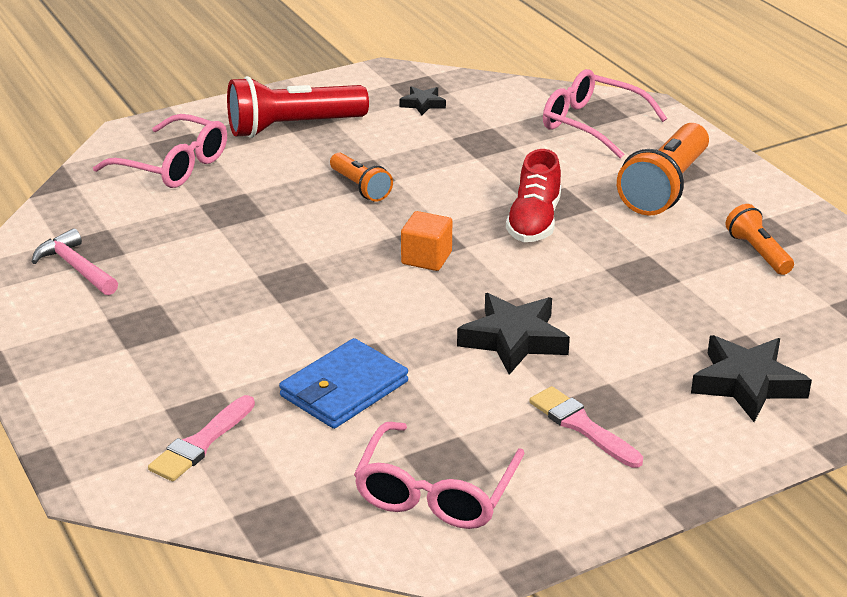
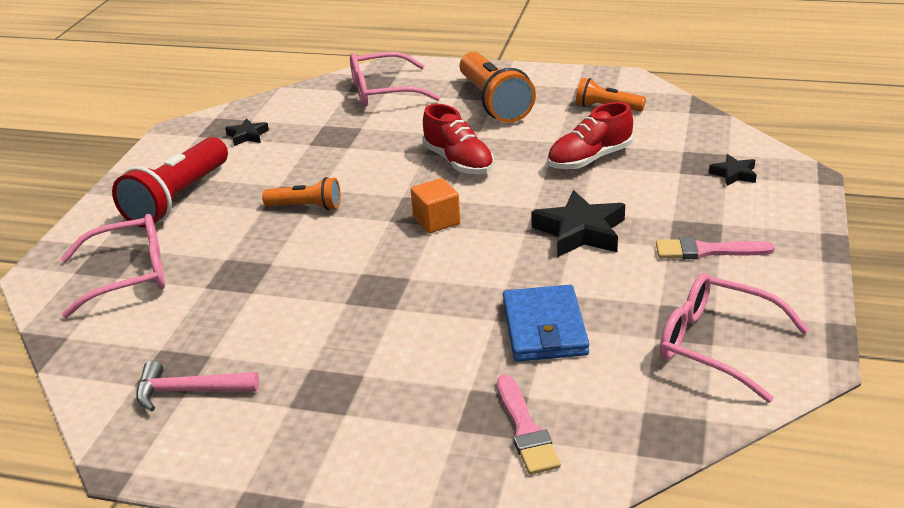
camera: 45 degrees left, 0 degrees up
(435, 494) = (715, 344): pink glasses -> pink glasses turned 150 degrees clockwise
(645, 287) = (590, 159): none -> red shoe
(747, 384) = (734, 174): black star -> black star, size x0.53

